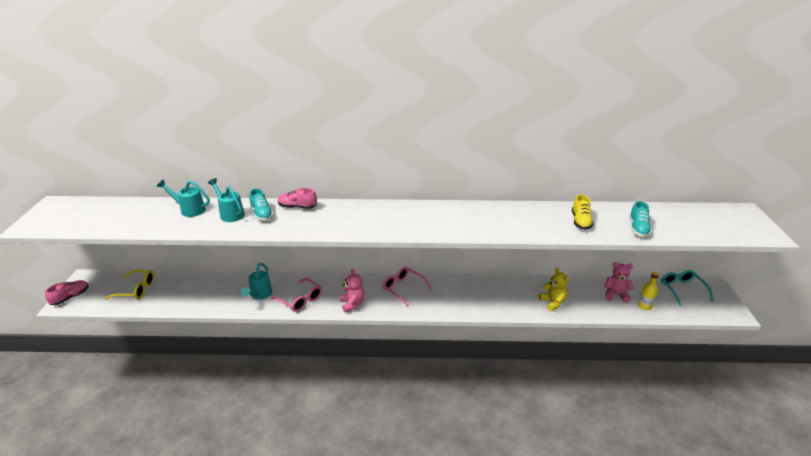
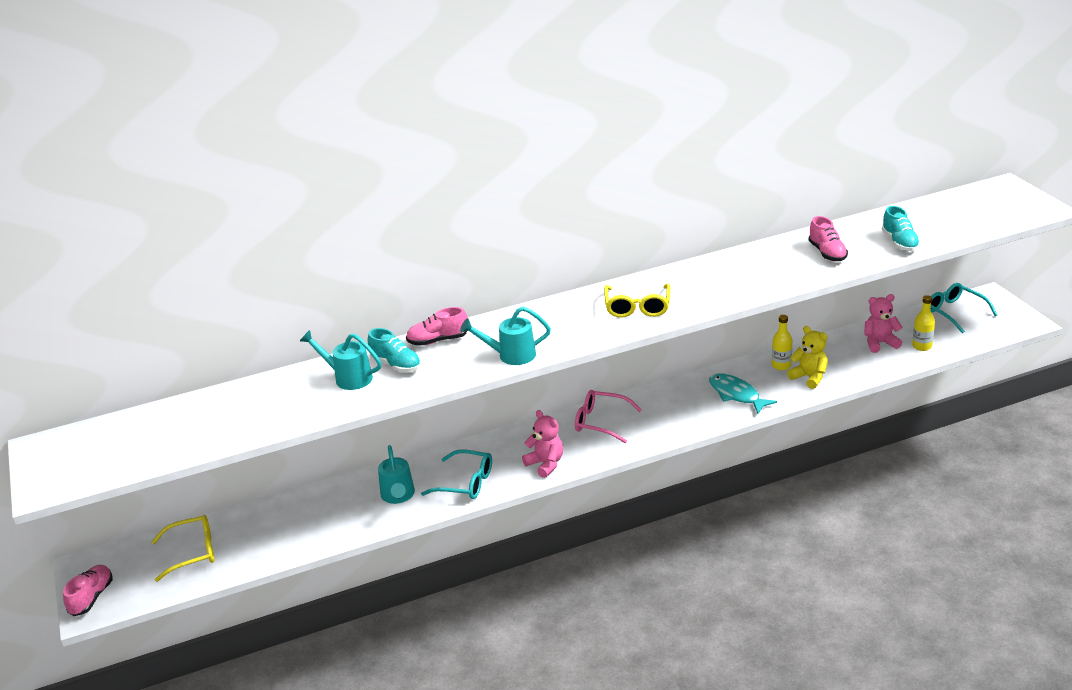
camera: 20 degrees left, 0 degrees up
(189, 210) = (279, 390): turquoise watering can -> turquoise watering can (511, 355)
(300, 300) = (466, 483): pink glasses -> turquoise glasses
(428, 221) = (637, 307): none -> yellow glasses
(497, 298) = (736, 394): none -> turquoise fish
(539, 289) = (781, 365): none -> yellow bottle
(580, 222) = (827, 253): yellow shoe -> pink shoe

